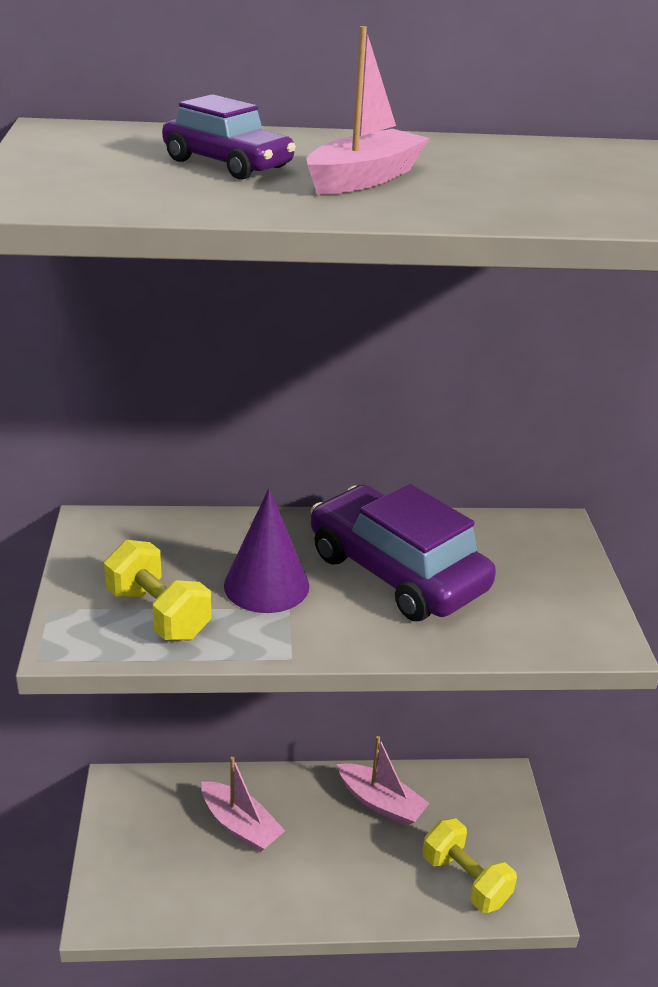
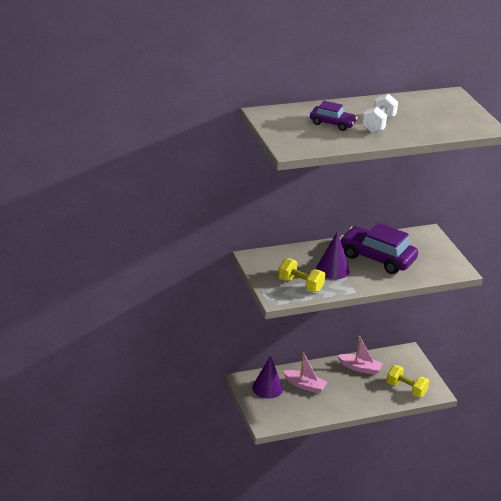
camera: 15 degrees left, 0 degrees up
(157, 816) = (267, 388): none -> purple cone
(364, 179) = (378, 124): pink boat -> white dumbbell

